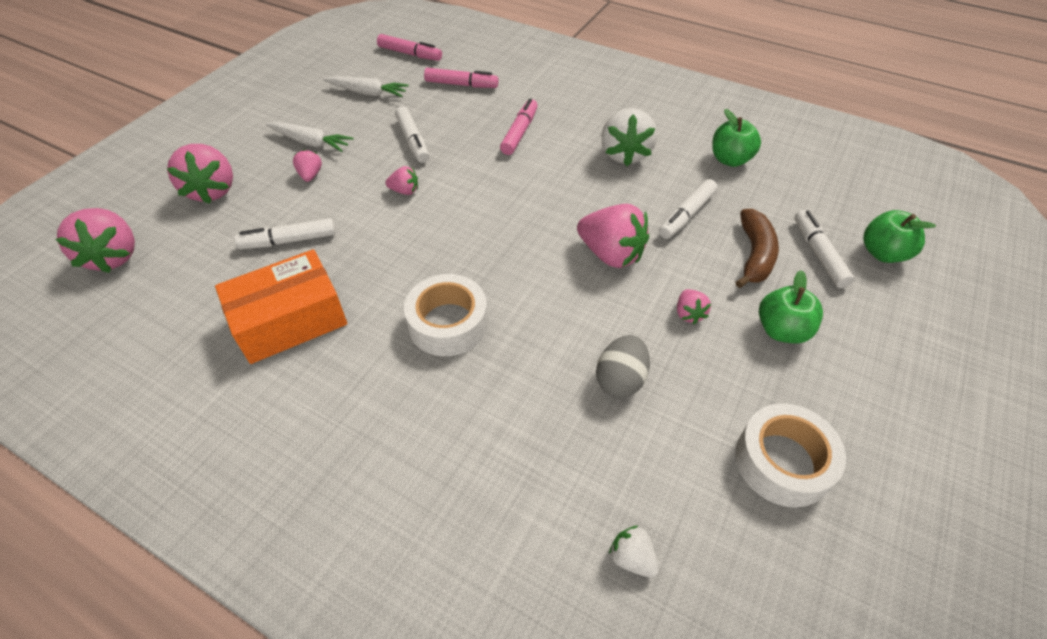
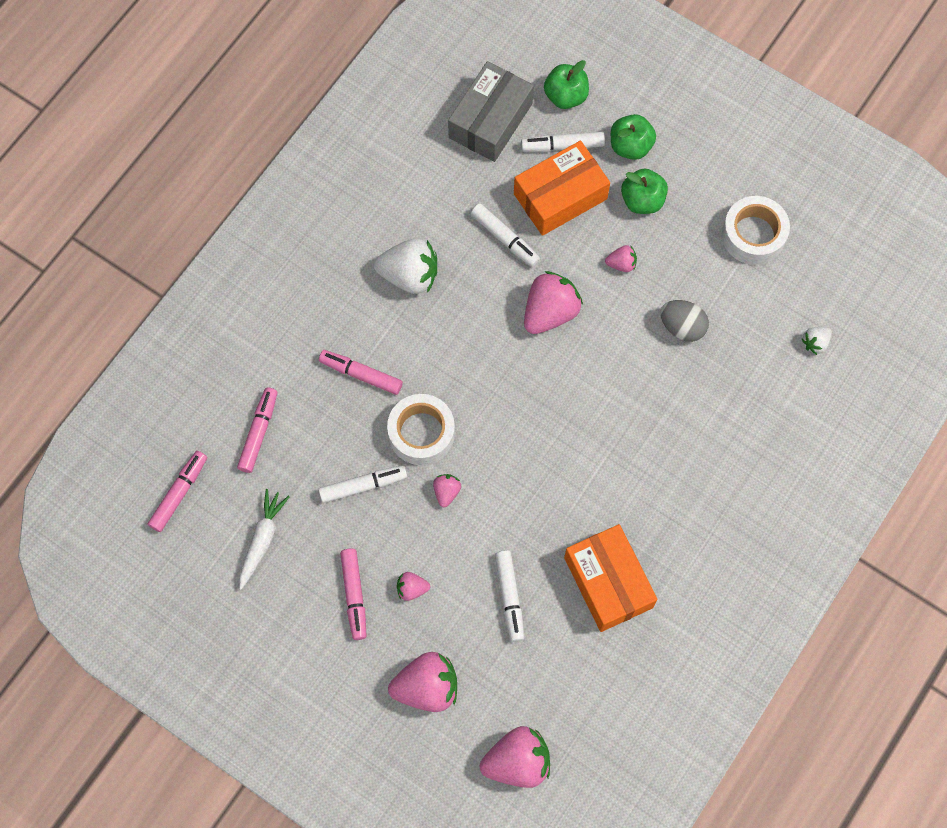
camera: 85 degrees left, 20 degrees up
(311, 142) = (354, 595): white carrot -> pink marker
(448, 323) = (620, 452): white tape -> white tape (421, 433)
(730, 160) = (429, 180): green apple -> green apple (630, 146)
(754, 255) = (560, 196): brown banana -> orange box
(818, 197) = (490, 120): none -> grey box

